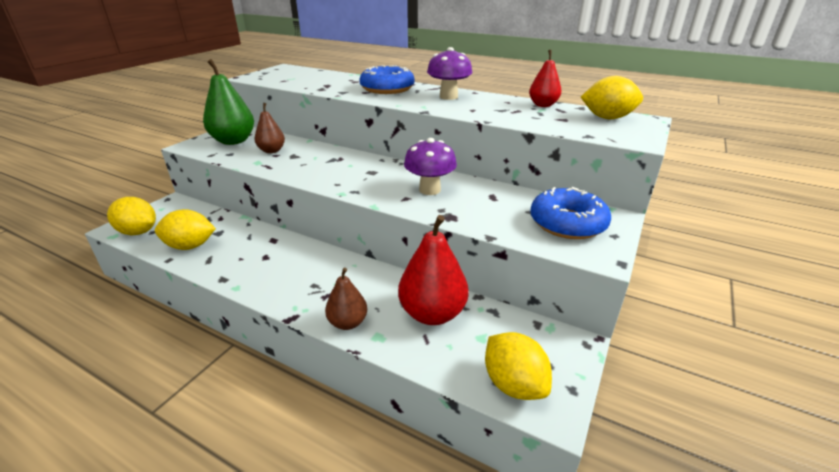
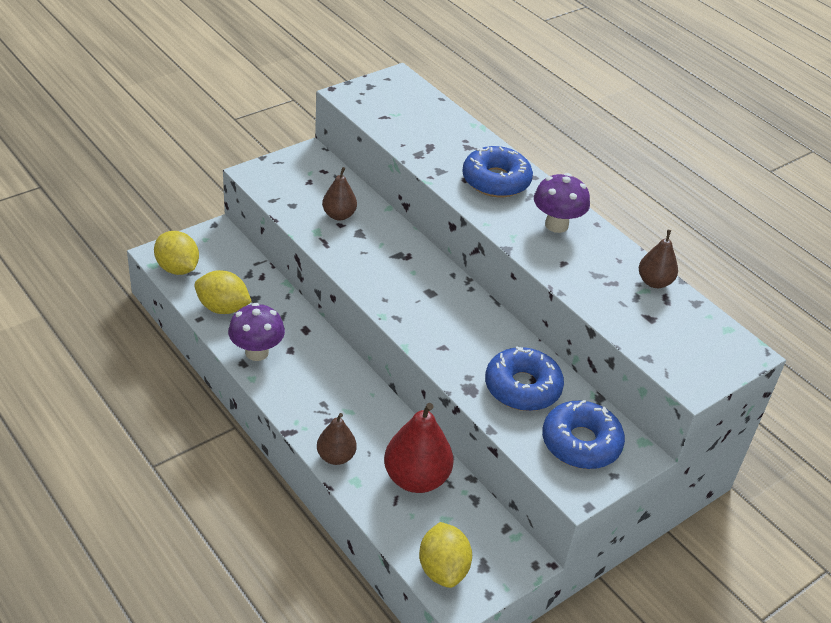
camera: 20 degrees right, 10 degrees up
(233, 141) = (303, 181): green pear -> none
(429, 190) = (475, 344): purple mushroom -> purple mushroom (257, 352)
(489, 204) = (522, 387): none -> blue donut
(543, 105) = (654, 282): red pear -> brown pear
(607, 118) = (704, 335): yellow lemon -> none

